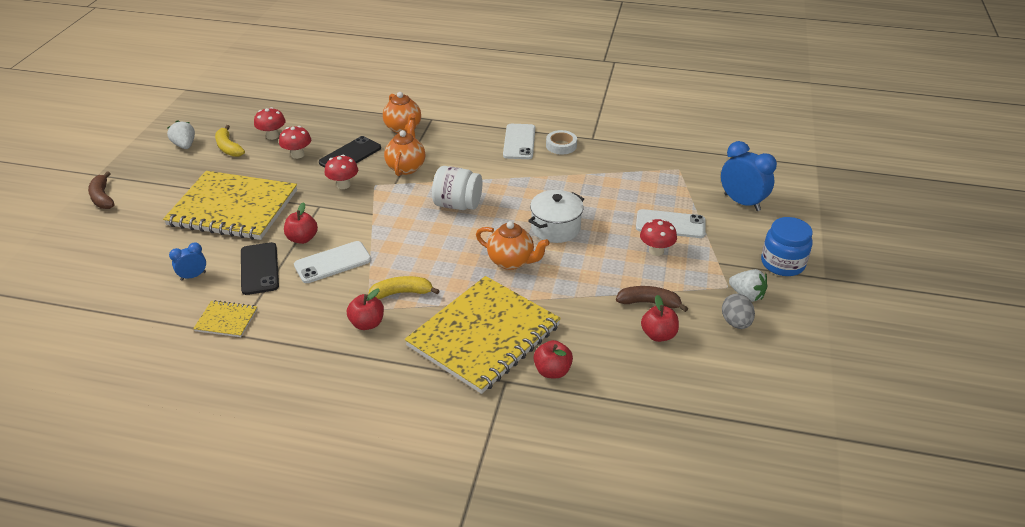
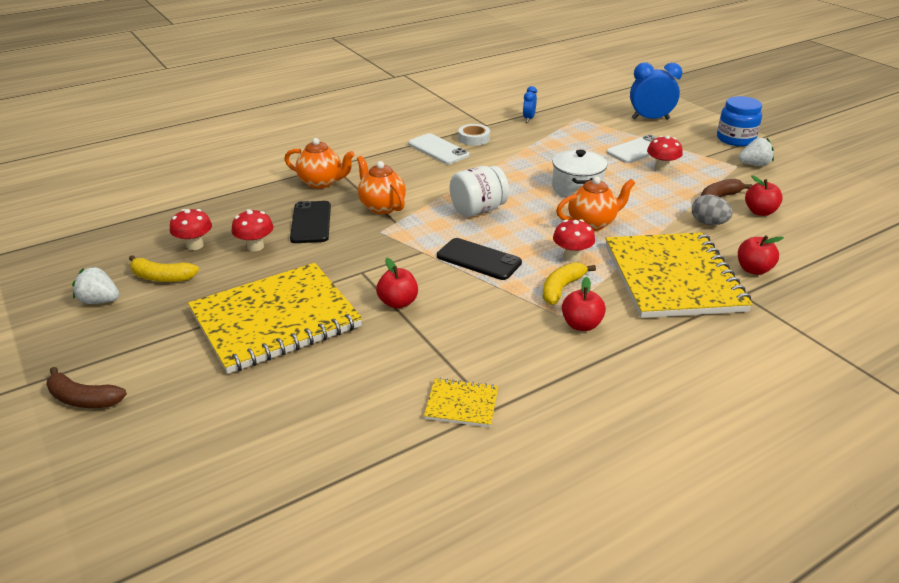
camera: 45 degrees left, 5 degrees down
(193, 276) = (351, 395): blue clock -> blue clock (528, 119)
(226, 320) = (461, 404): yellow notebook -> yellow notebook turned 45 degrees clockwise
(259, 269) = (406, 347): black phone -> black phone (478, 259)
(332, 262) = (462, 303): white phone -> none
(343, 185) = (351, 246): red mushroom -> red mushroom (572, 257)
(736, 323) = (779, 181): grey egg -> grey egg (708, 223)

